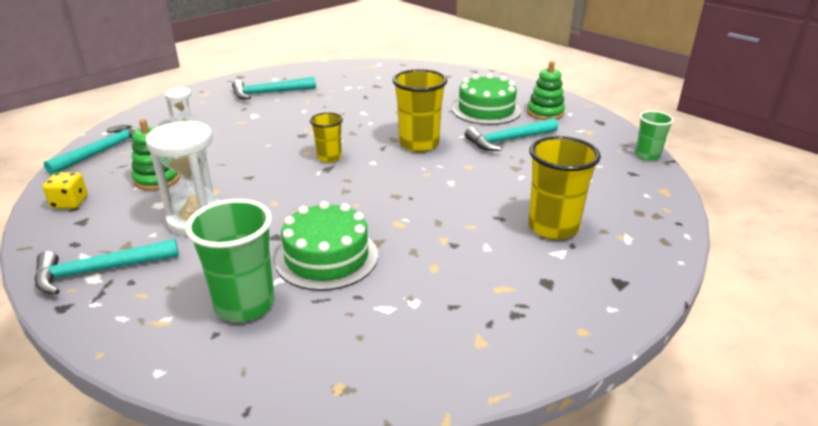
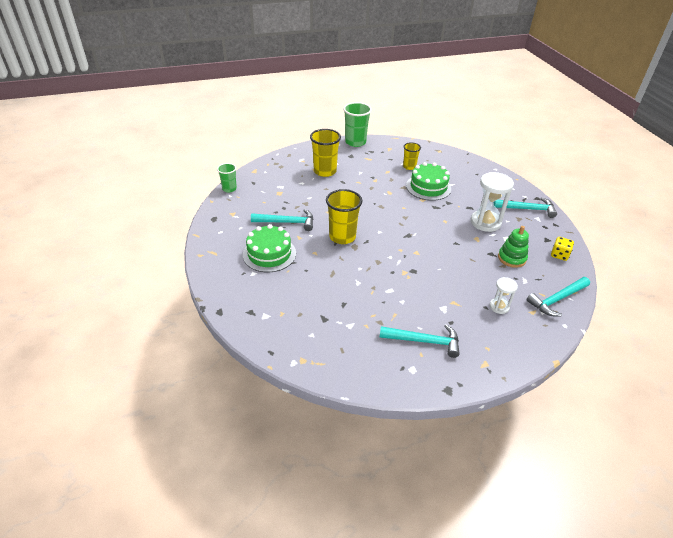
camera: 155 degrees left, 10 degrees up
(245, 304) = (465, 179): green cup -> green cup (355, 142)
(329, 157) = (403, 243): yellow cup -> yellow cup (409, 167)
(545, 113) = (235, 237): green stacking toy -> none

